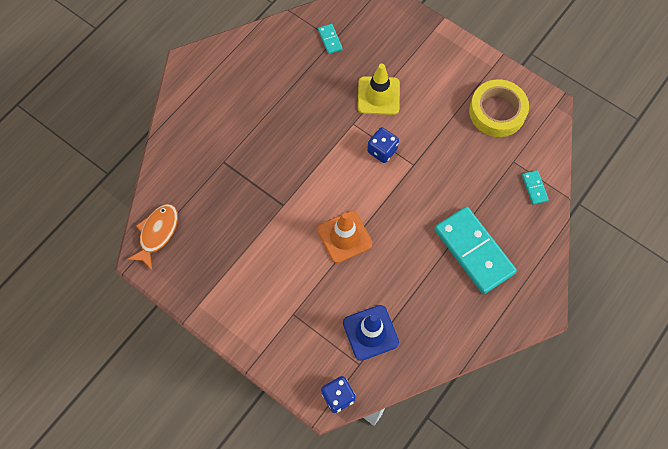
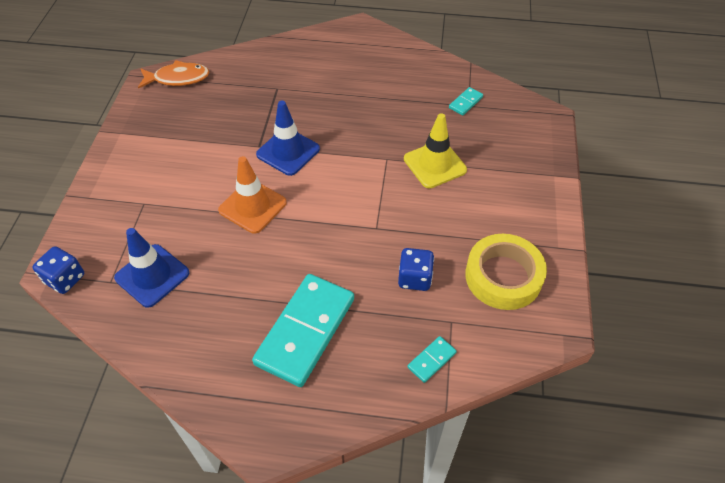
camera: 60 degrees right, 15 degrees down
(303, 187) = (288, 152): none -> blue traffic cone
(382, 150) = (373, 194): blue dice -> blue dice (414, 278)

